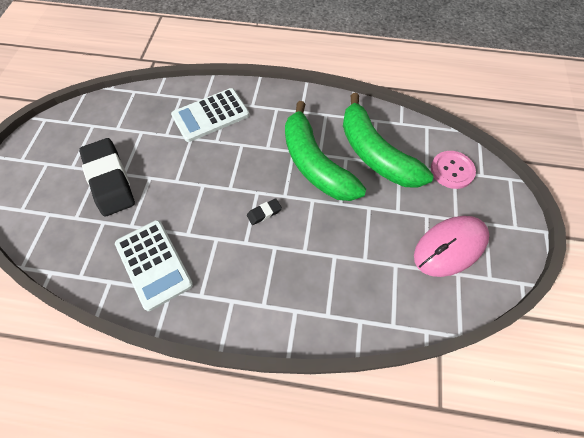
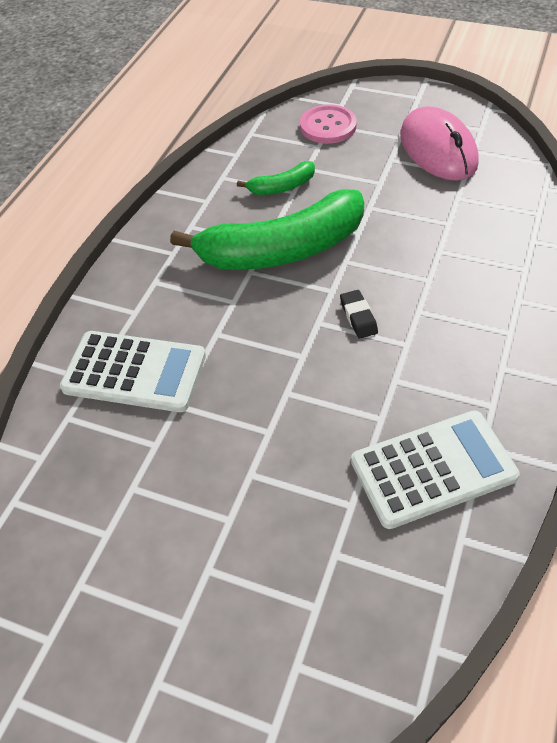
camera: 75 degrees left, 10 degrees down
(110, 180) = (239, 544): black eraser -> none
(211, 115) = (134, 372): white calculator -> white calculator turned 60 degrees counterclockwise
(375, 154) = (282, 187): green banana -> green banana, size x0.45

